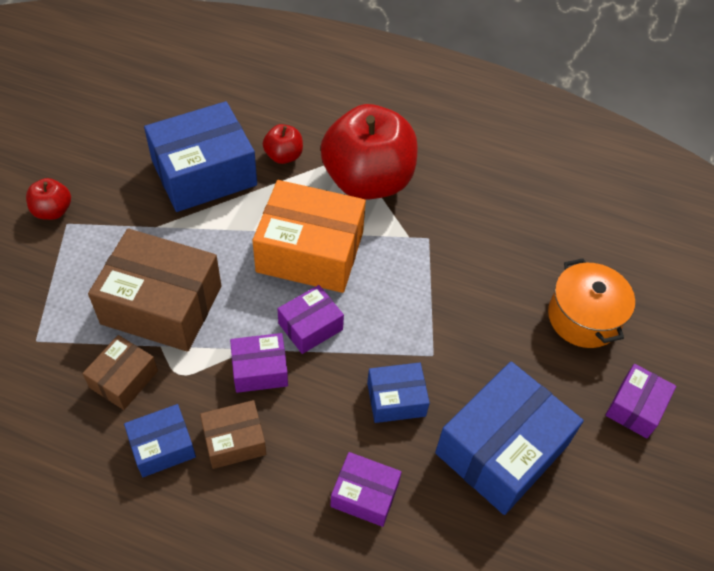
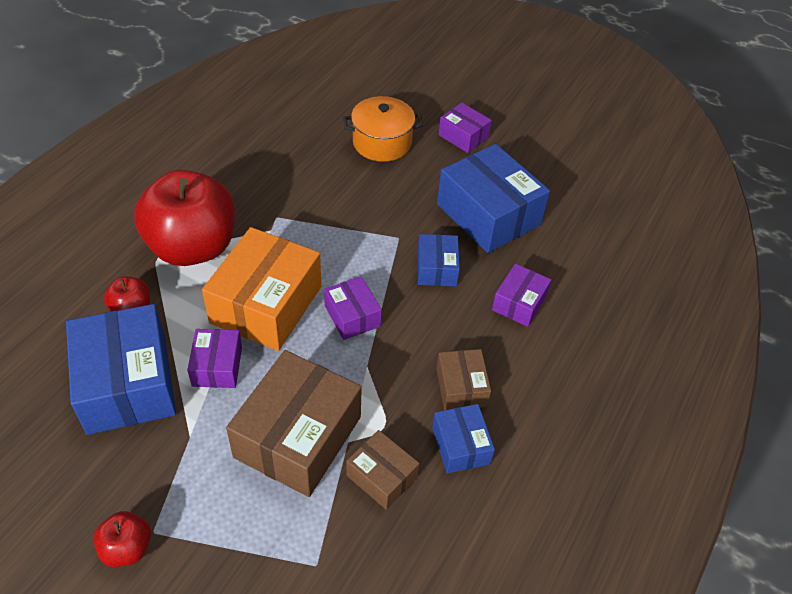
camera: 80 degrees left, 5 degrees down
(260, 369) = (391, 360): purple box -> purple box (217, 366)

